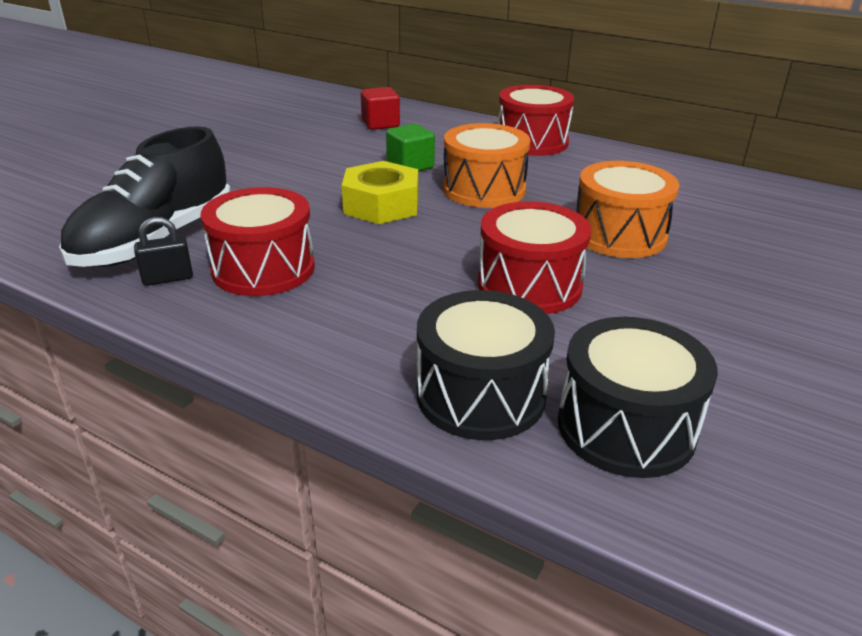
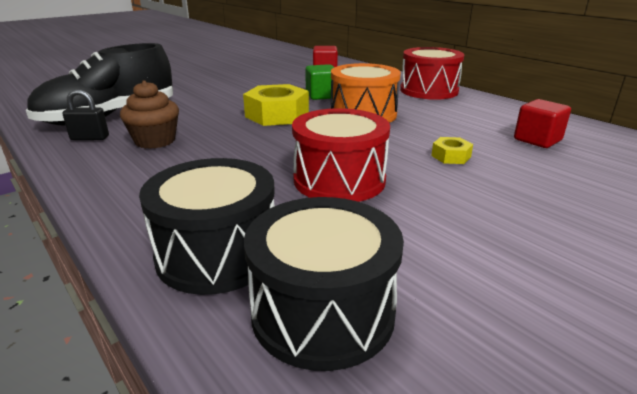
camera: 20 degrees right, 5 degrees down
(263, 269) = (155, 141): red drum -> brown cupcake
(619, 235) = (451, 156): orange drum -> yellow nut
(688, 200) = (537, 140): none -> red cube

